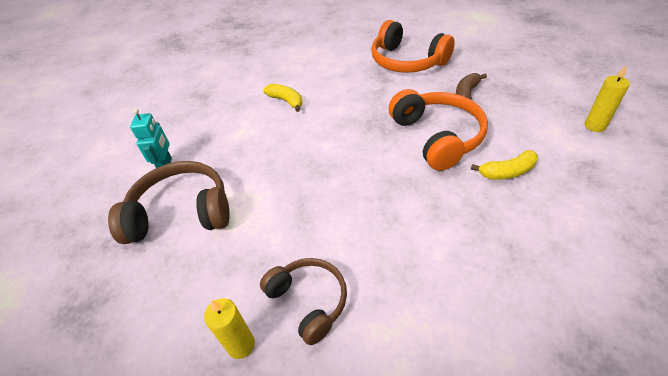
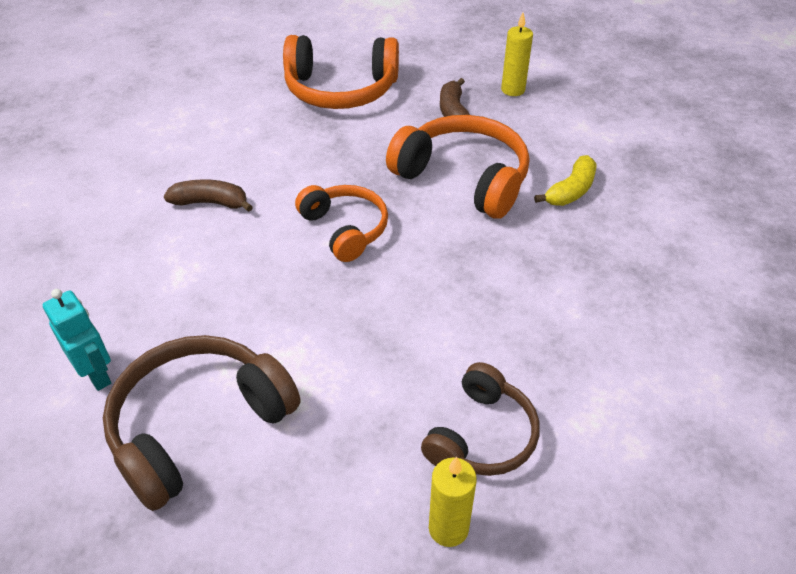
camera: 40 degrees left, 0 degrees up
(286, 101) = (210, 203): yellow banana -> brown banana
(309, 301) = (482, 435): brown headphones -> brown headphones turned 105 degrees clockwise
(340, 140) = (345, 229): none -> orange headphones
(595, 126) = (615, 106): yellow candle -> yellow candle (513, 90)

